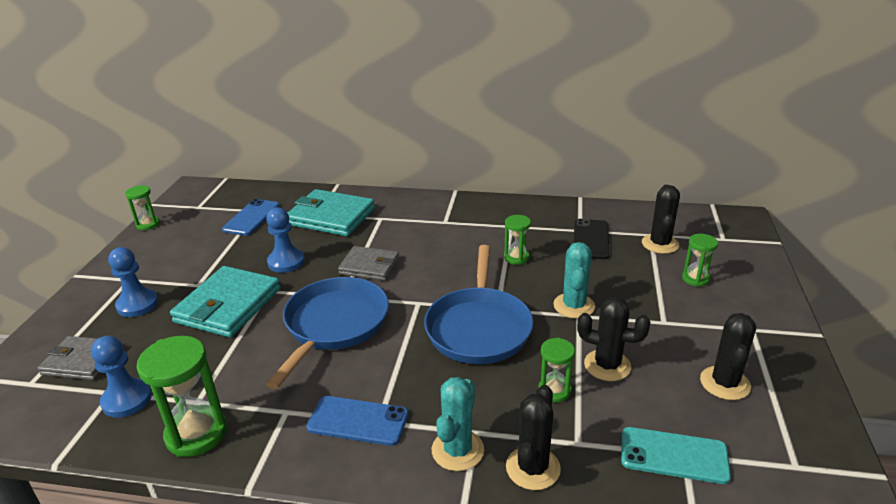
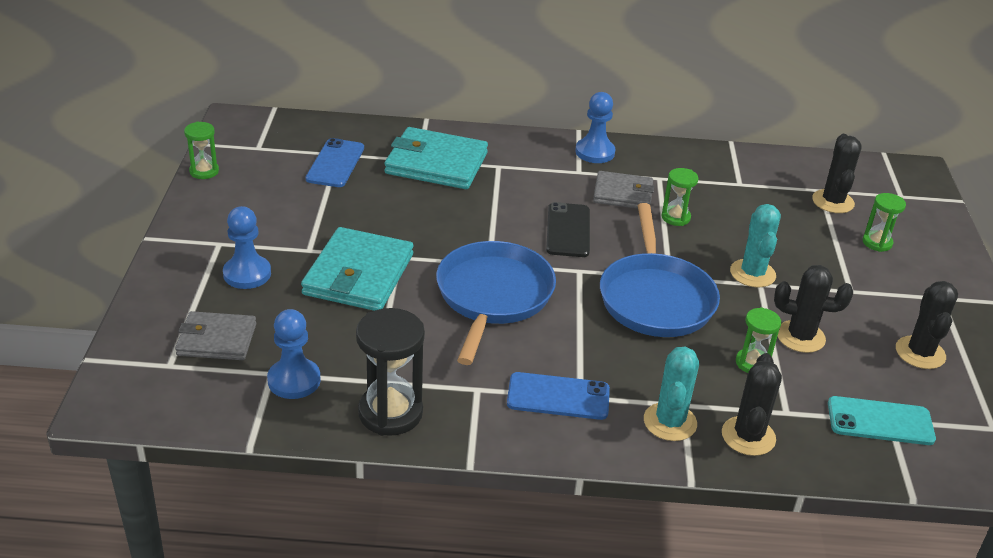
camera: 10 degrees left, 5 degrees up
(196, 433) = (390, 413): green hourglass -> black hourglass
(286, 262) = (405, 222): blue pawn -> blue pawn (595, 152)
(369, 266) = (507, 227): grey wallet -> grey wallet (623, 194)
(591, 239) = (755, 195): black phone -> black phone (568, 230)

